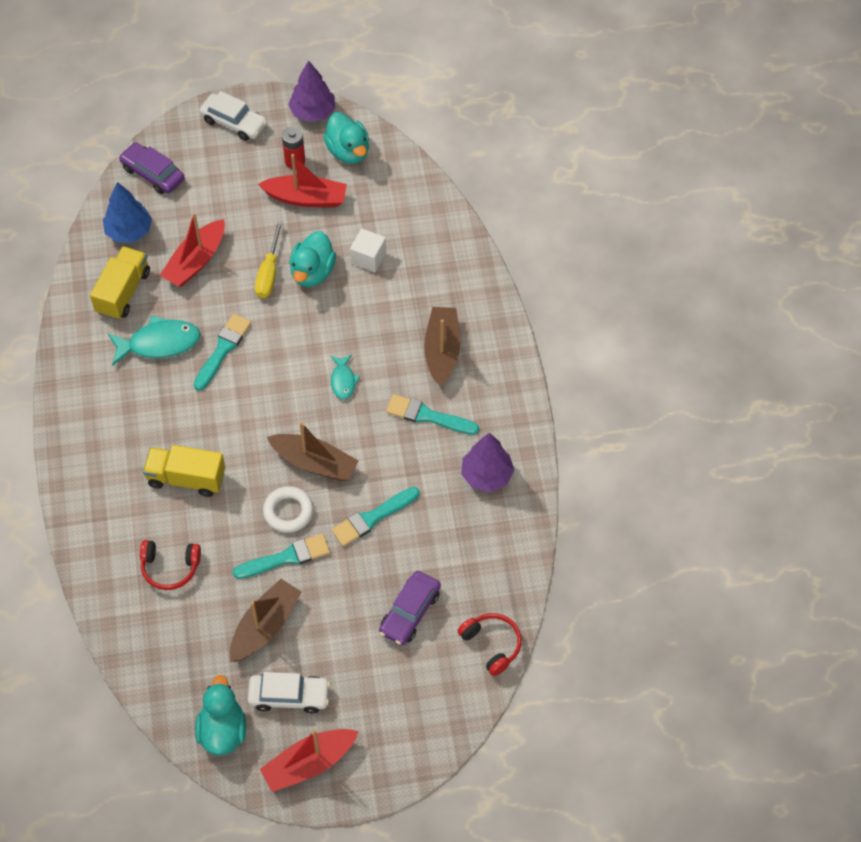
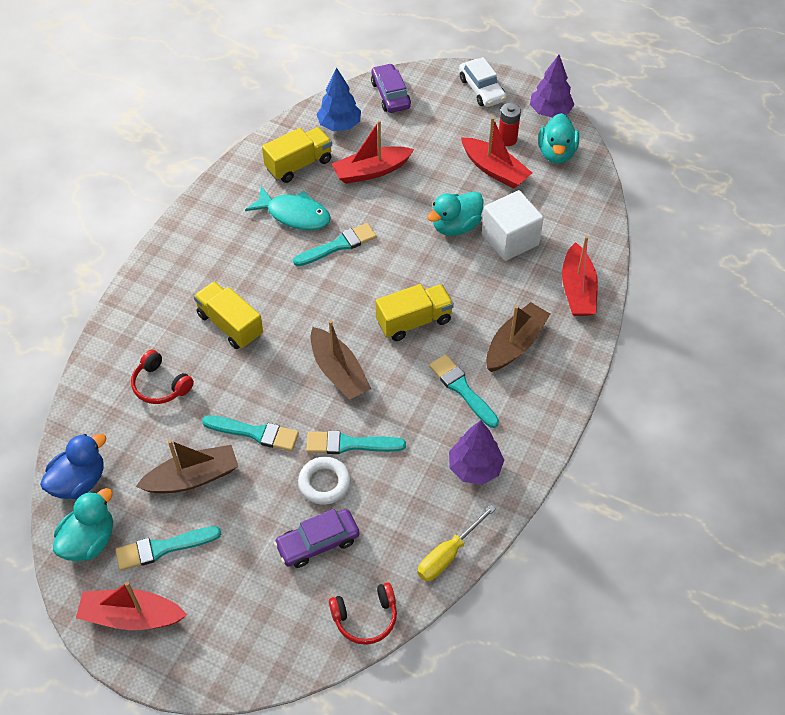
camera: 35 degrees right, 5 degrees down
(171, 690) = (79, 481): none -> blue duck
(269, 272) = (421, 209): yellow screwdriver -> yellow screwdriver (448, 554)
(288, 512) = (286, 398): white ring -> white ring (324, 483)
(289, 696) = (163, 548): white car -> turquoise brush
(343, 380) = (414, 321): turquoise fish -> yellow truck
(368, 258) = (510, 239): white cube -> white cube, size x1.60
(458, 272) = (577, 290): none -> red boat
(491, 645) = (365, 617): red headphones -> red headphones turned 75 degrees clockwise

